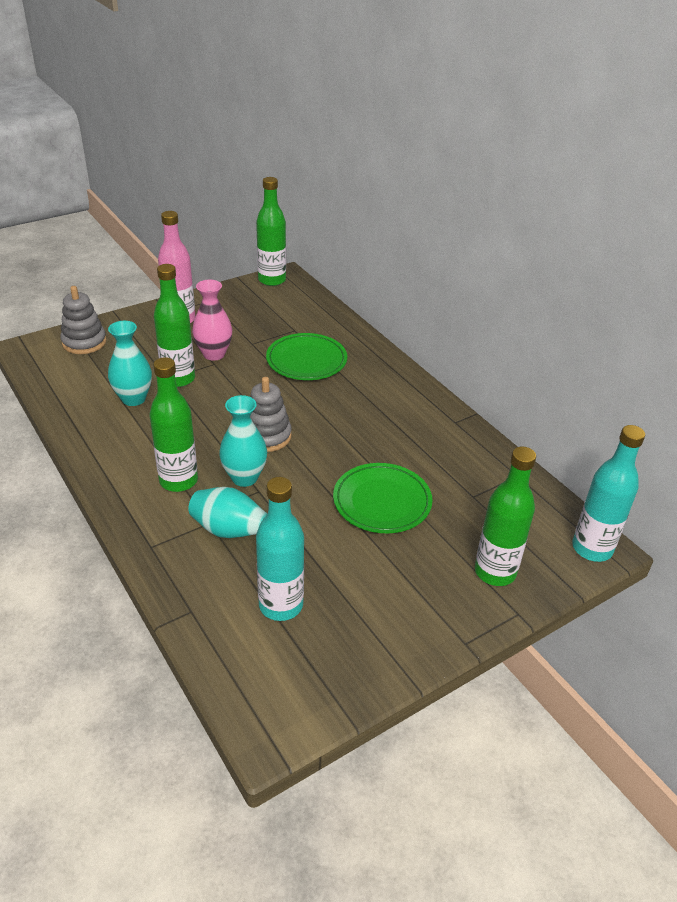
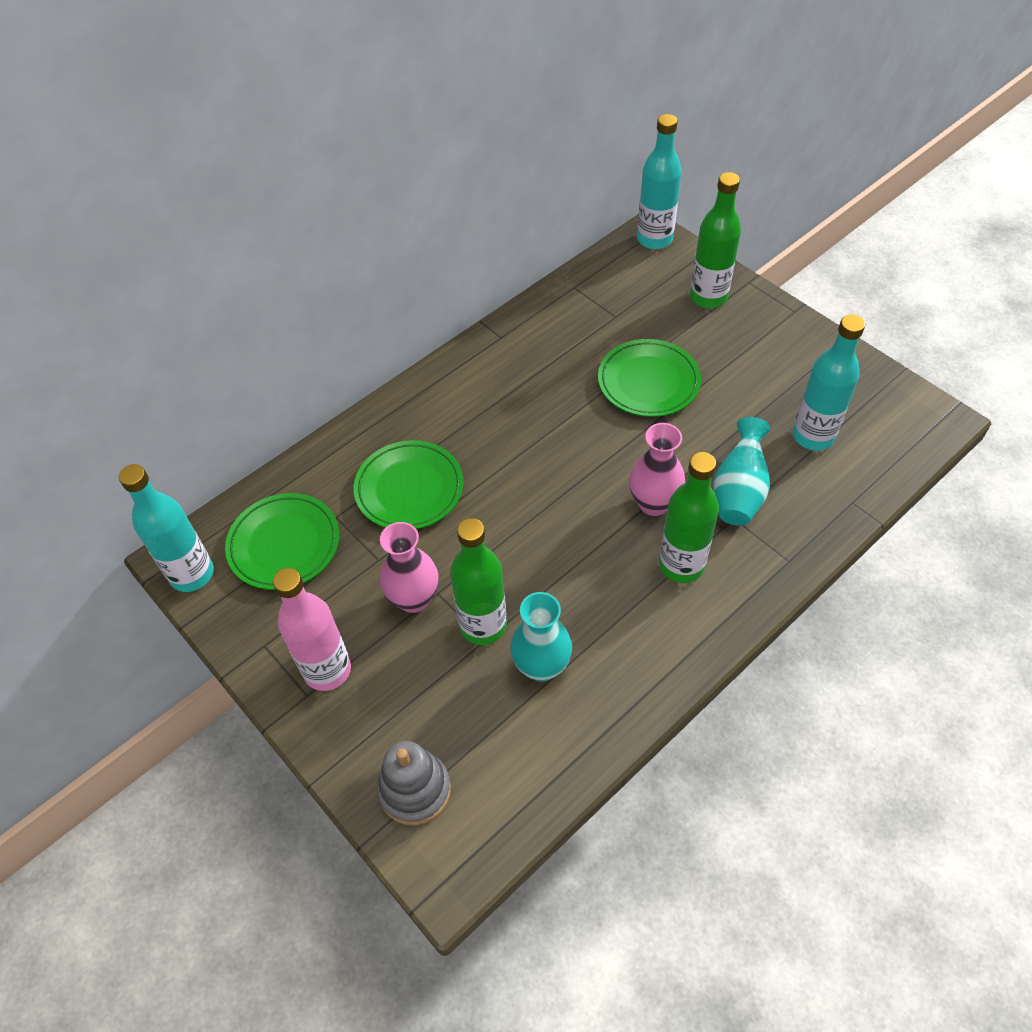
camera: 95 degrees left, 15 degrees up
(244, 477) = (653, 503): turquoise vase -> pink vase
(266, 436) = (575, 498): grey stacking toy -> none
(272, 280) = (192, 574): green bottle -> turquoise bottle
(280, 310) = (284, 544): none -> green plate

